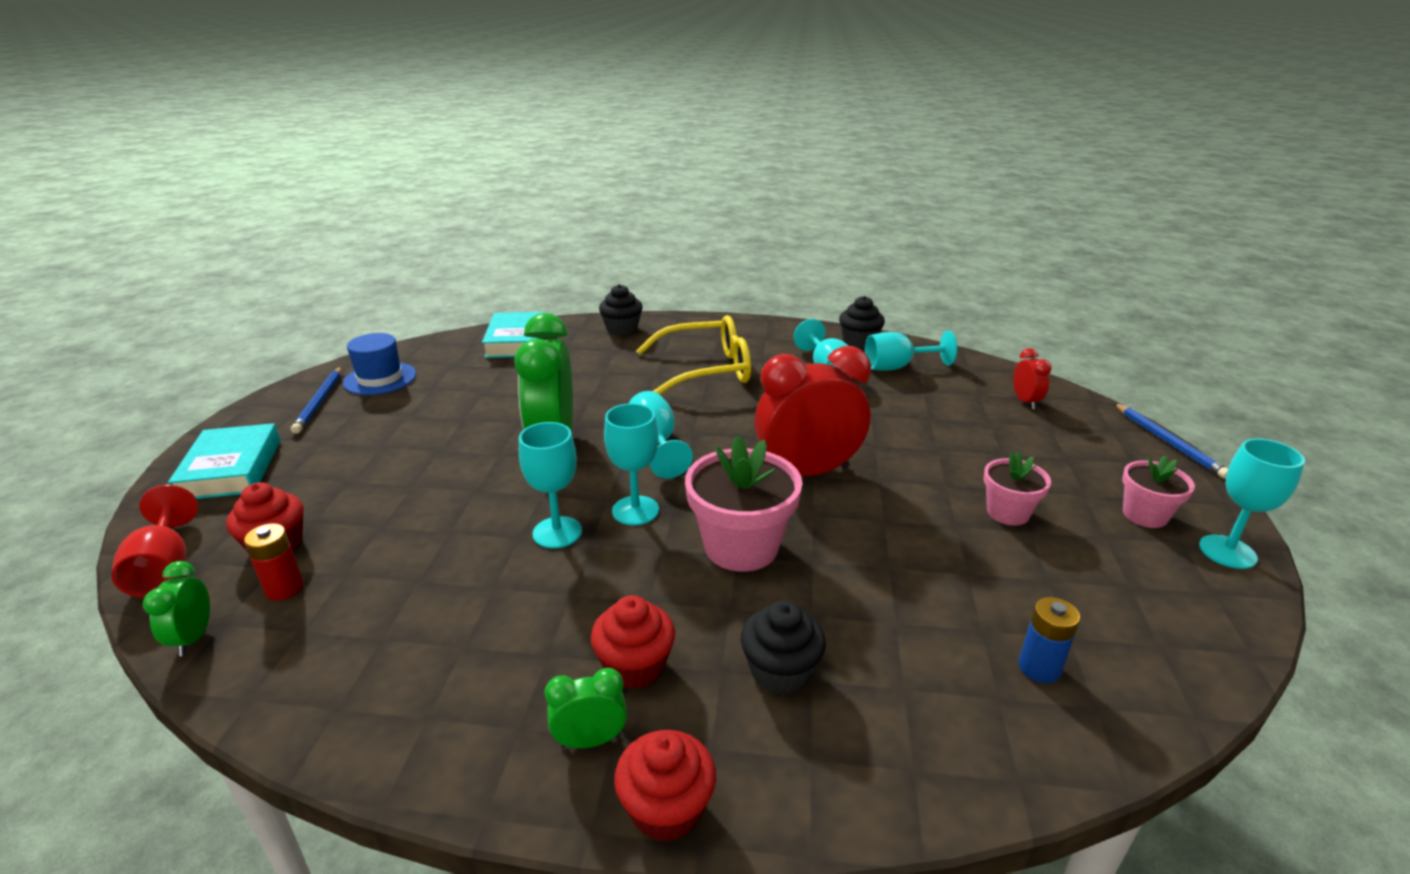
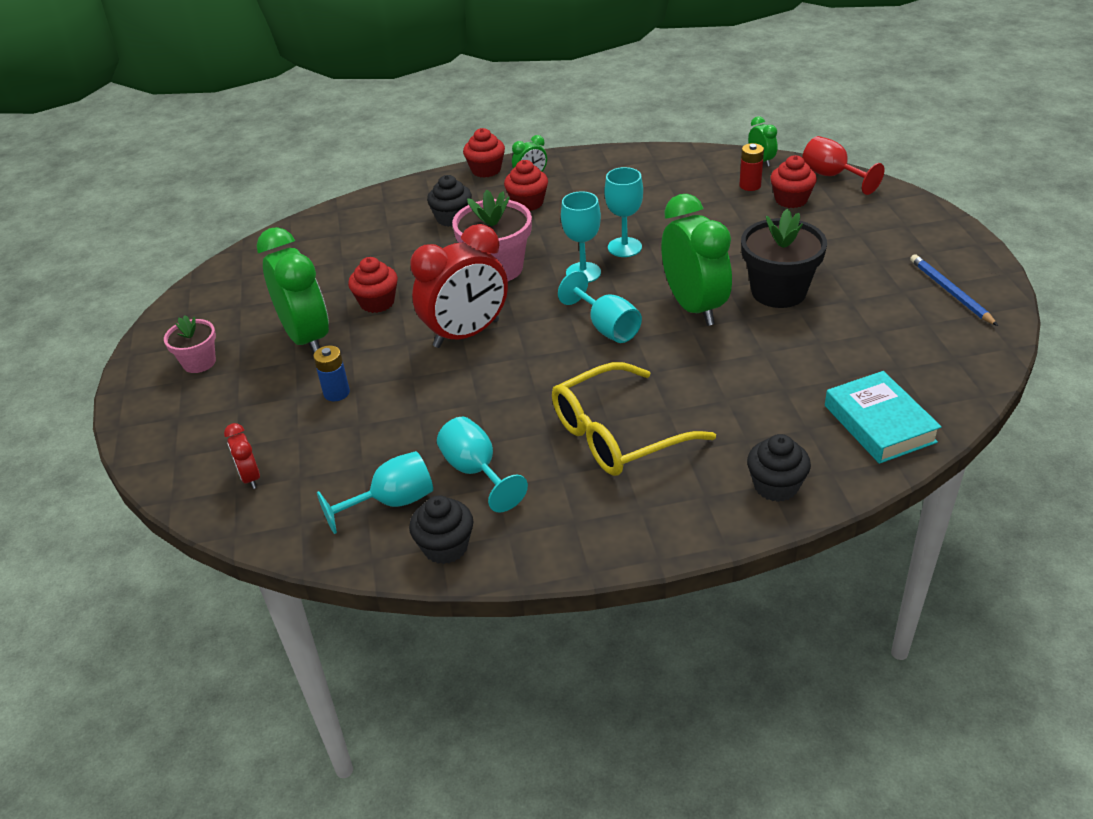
camera: 165 degrees right, 10 degrees up
(231, 469) = (907, 227): turquoise book -> none
(380, 379) = (942, 330): blue hat -> none
(457, 437) = (778, 291): none -> black flower pot
(917, 538) = (377, 302): none -> red cupcake
(1007, 512) = (307, 338): pink flower pot -> green clock
(1039, 668) = (314, 250): blue battery -> blue battery (336, 393)
(1168, 442) = (127, 452): blue pencil -> none
(1227, 552) = (156, 346): turquoise goblet -> none

